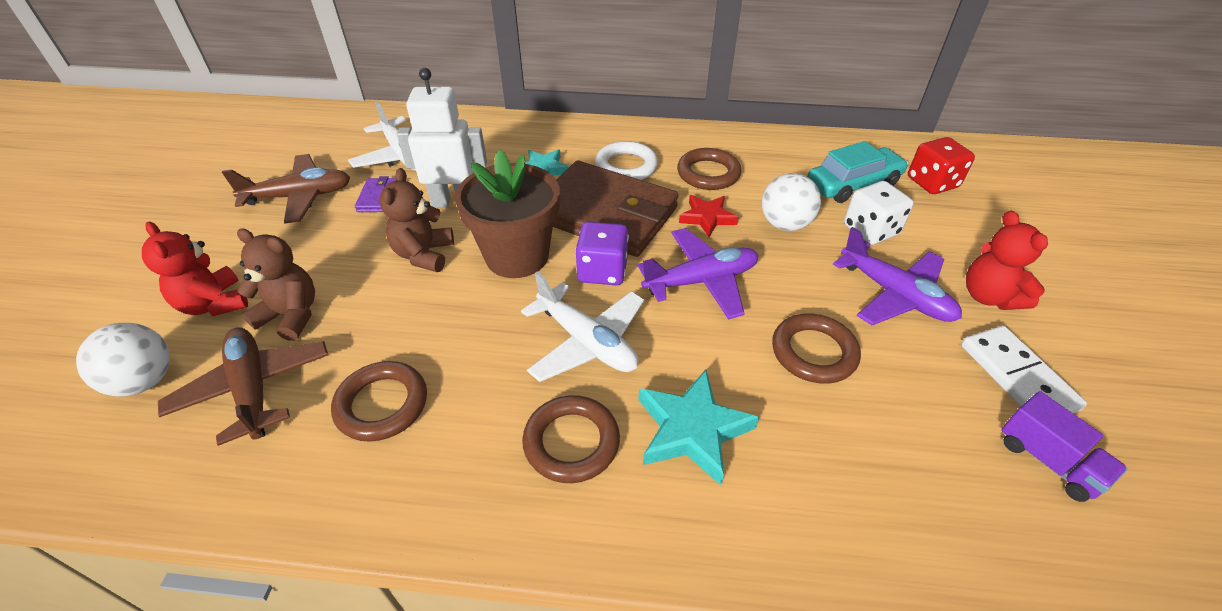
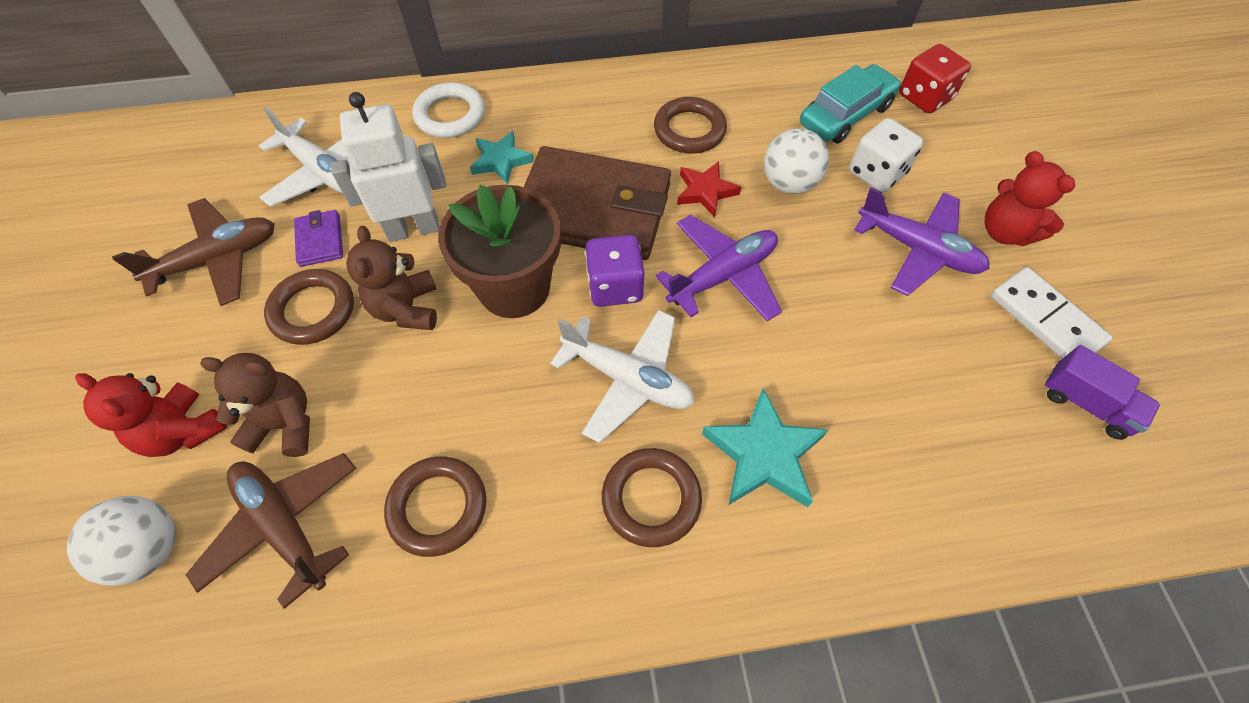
camera: 15 degrees left, 15 degrees up
(626, 166) = (595, 137): white ring -> white ring (450, 115)
(813, 352) = (856, 337): brown ring -> brown ring (313, 310)

